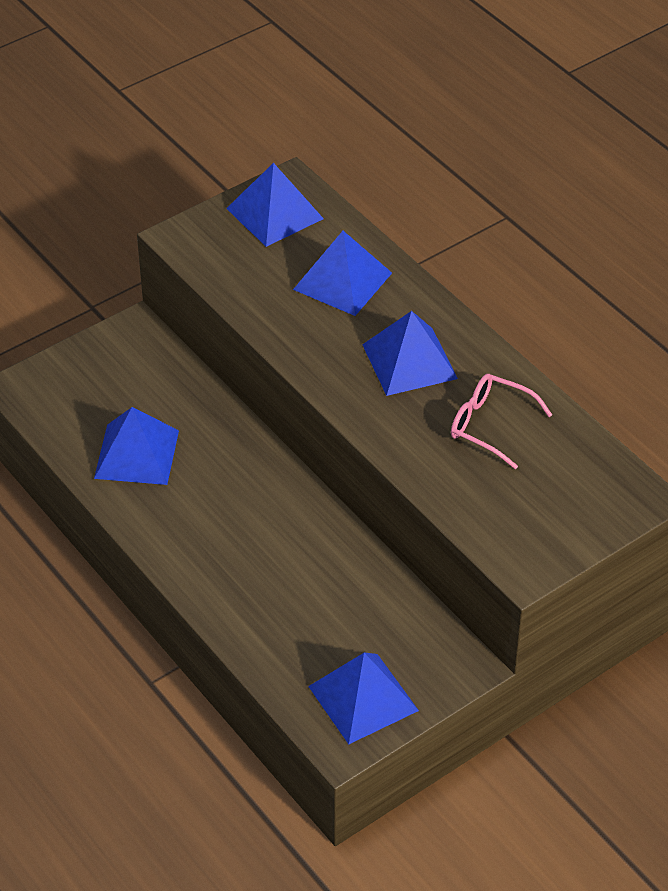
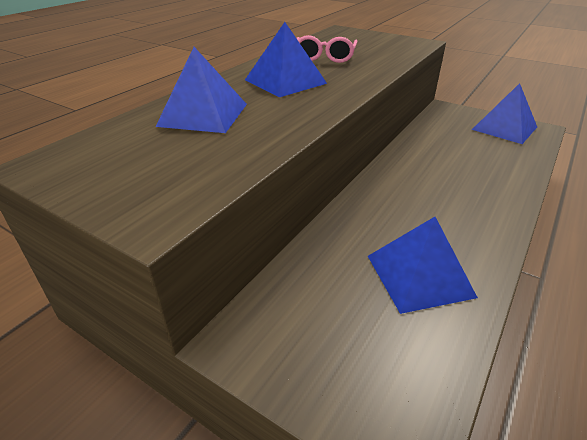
camera: 110 degrees left, 10 degrees down
(274, 213) = (99, 163): blue pyramid -> none

